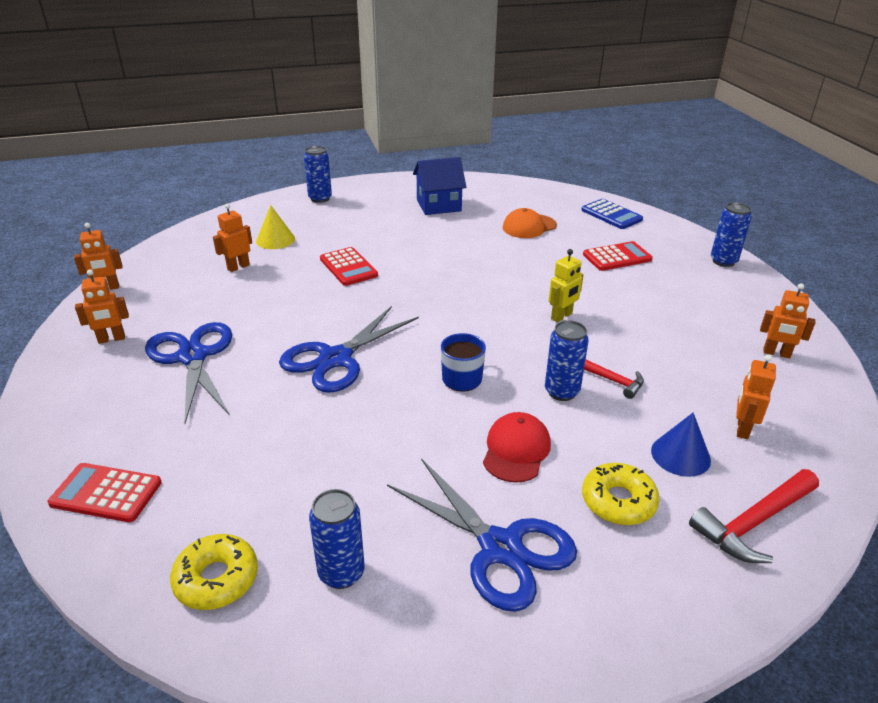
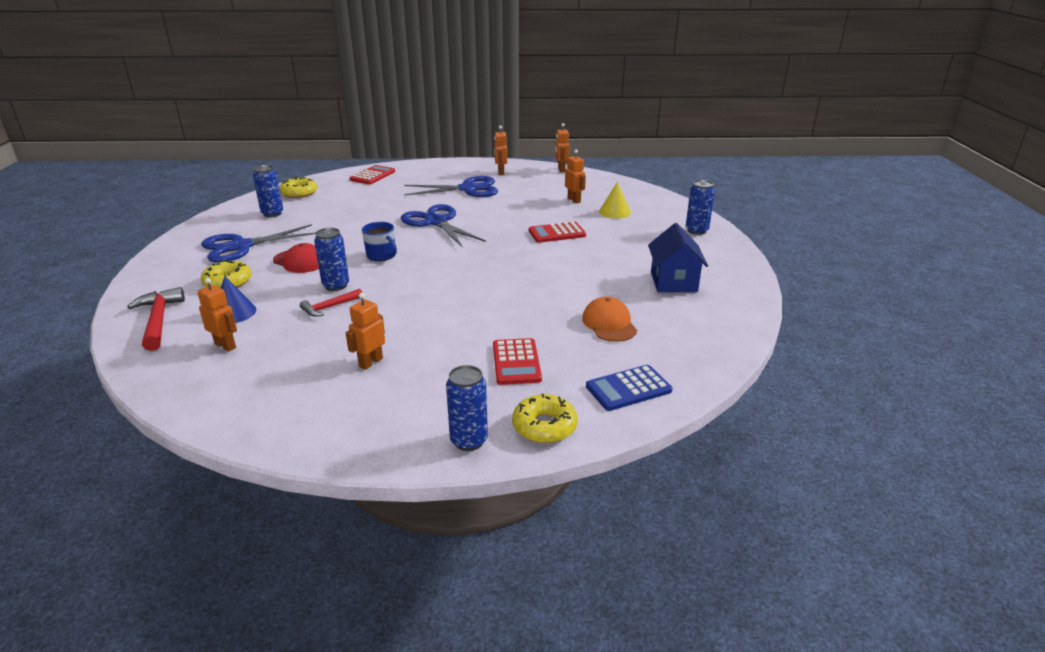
camera: 105 degrees right, 5 degrees down
(561, 316) = (427, 306): yellow robot -> none
(680, 238) = (544, 426): none -> yellow donut
(776, 353) = (282, 403): orange robot -> orange robot (370, 362)

